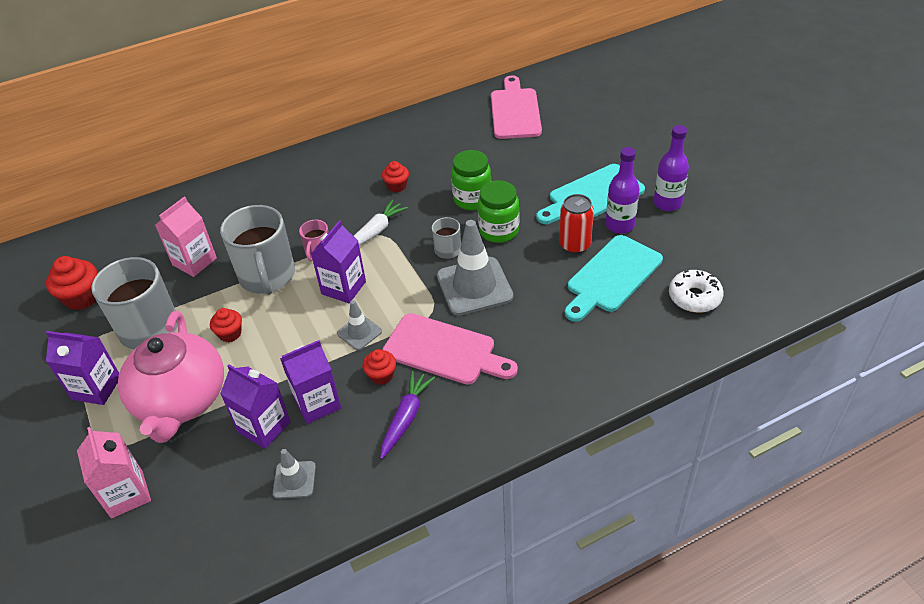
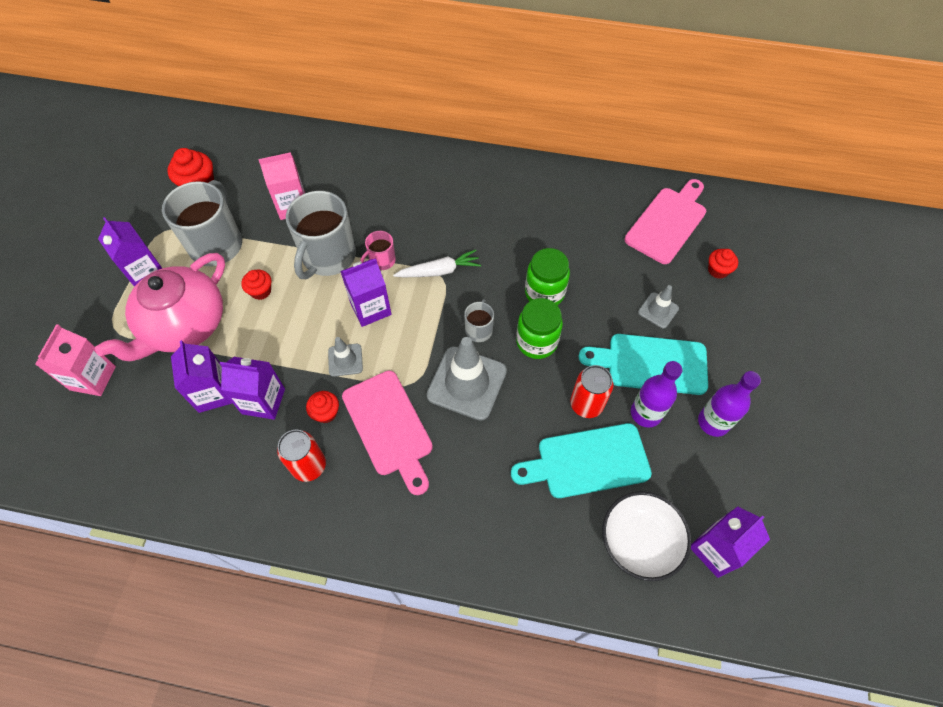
camera: 35 degrees right, 15 degrees up
(294, 480) = (194, 455): grey traffic cone -> grey traffic cone (658, 310)
(397, 186) = (496, 236): red cupcake -> red cupcake (718, 270)
(406, 418) = (309, 466): purple carrot -> red can
(694, 297) = (639, 541): white donut -> white bowl
(744, 270) = (715, 550): none -> purple carton

